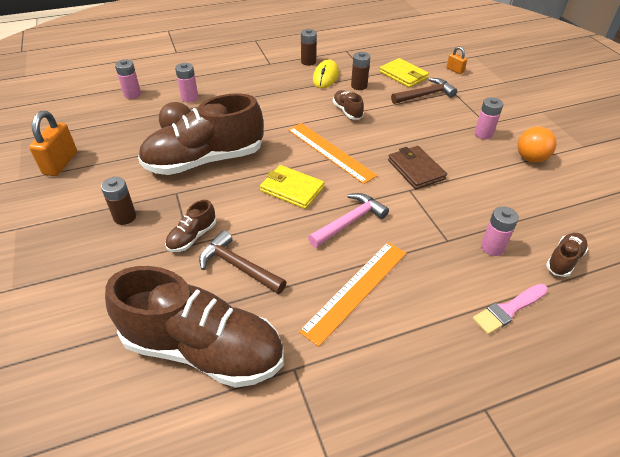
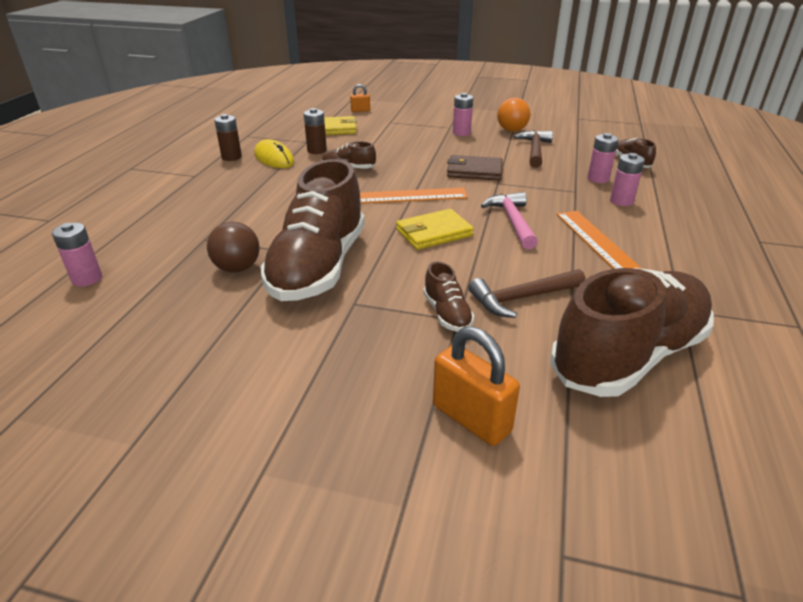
camera: 55 degrees left, 10 degrees down
(60, 163) = (155, 386): orange padlock -> orange padlock (471, 418)
(125, 217) = (356, 354): brown battery -> none
(190, 98) = (174, 240): pink battery -> pink battery (621, 201)
(425, 95) = (377, 132): brown hammer -> brown hammer (534, 150)
(508, 310) = (668, 198): pink brush -> none

